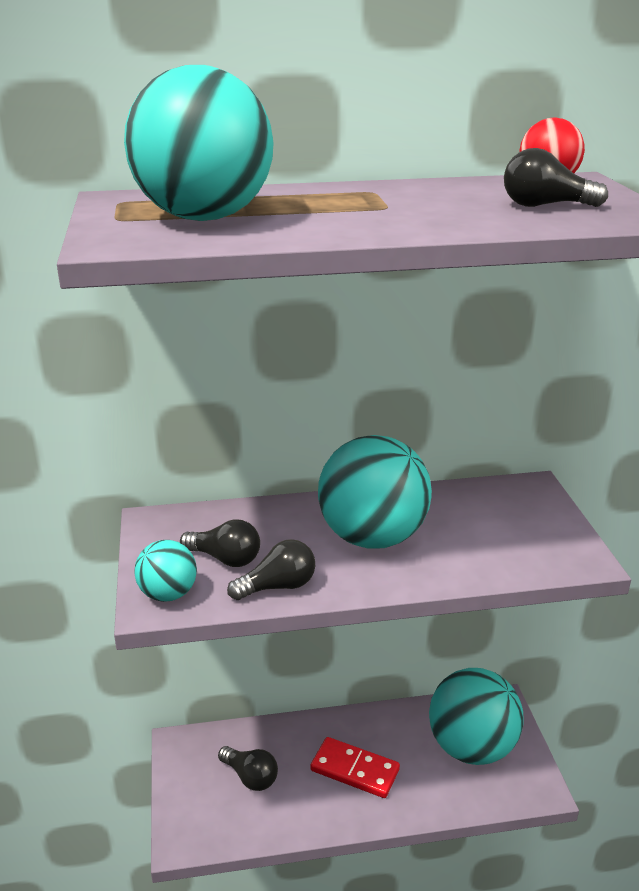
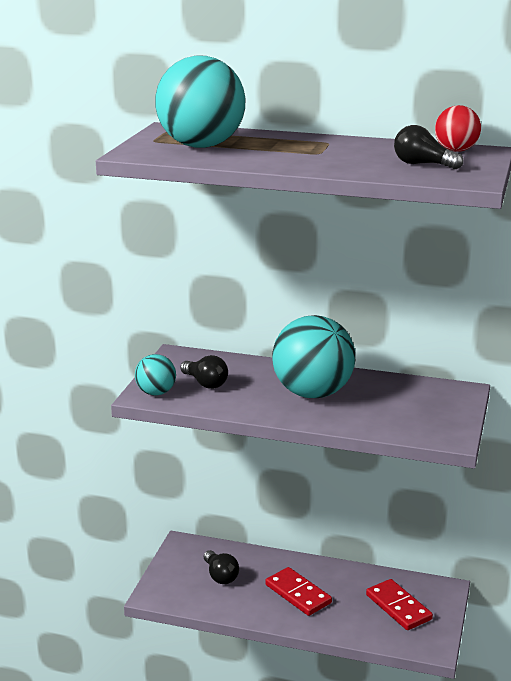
camera: 25 degrees right, 5 degrees down
(278, 586) = (226, 404): black light bulb -> none
(471, 747) = (398, 607): turquoise ball -> red domino

